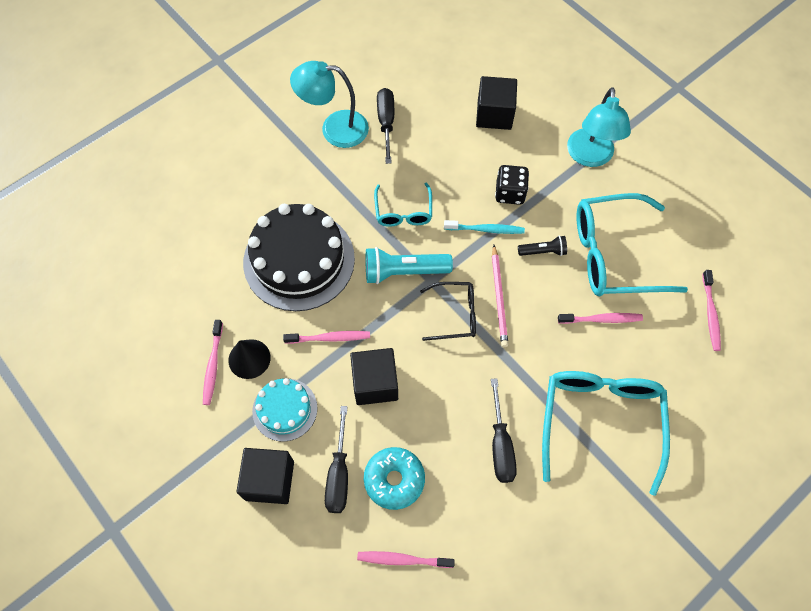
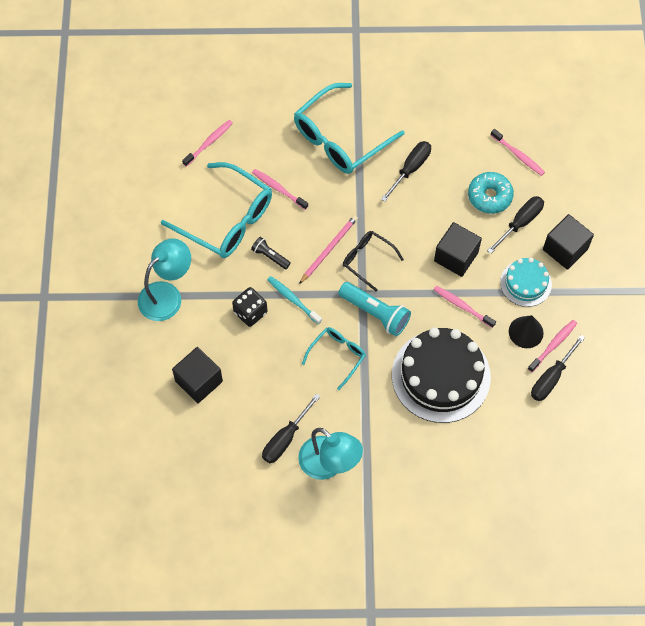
camera: 140 degrees left, 0 degrees up
(194, 332) = (551, 378): none -> black screwdriver

